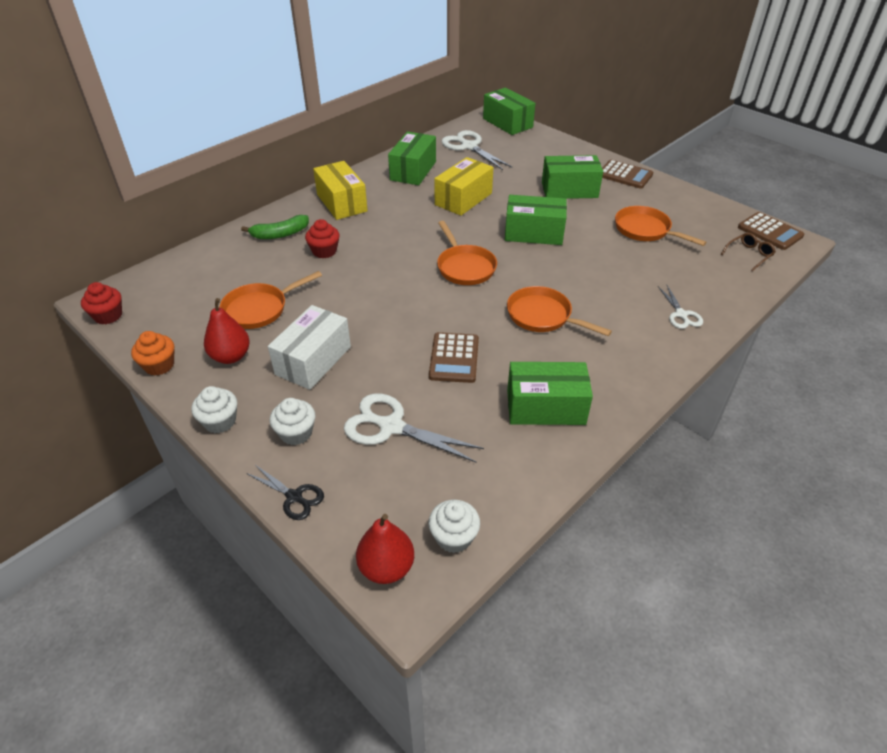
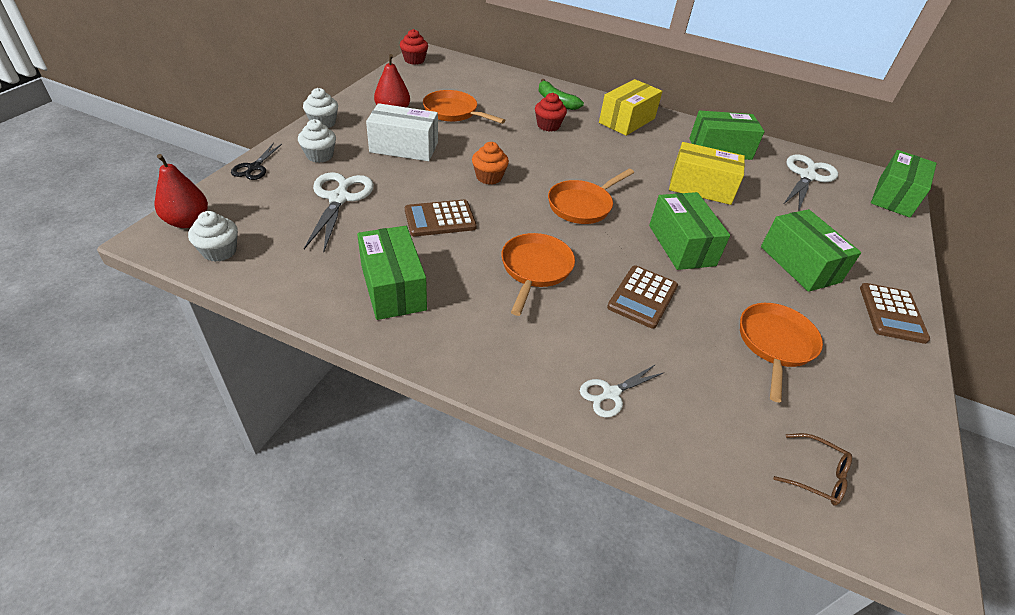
camera: 65 degrees right, 0 degrees up
(159, 365) = (372, 89): orange cupcake -> orange cupcake (489, 177)
(770, 232) = (912, 508): brown calculator -> brown calculator (642, 297)

